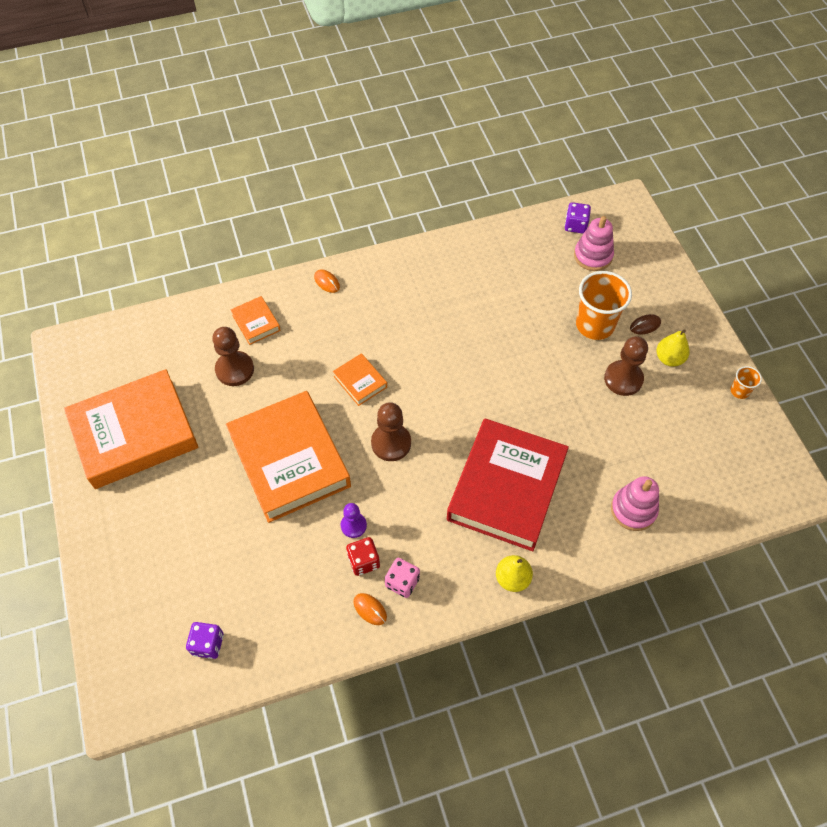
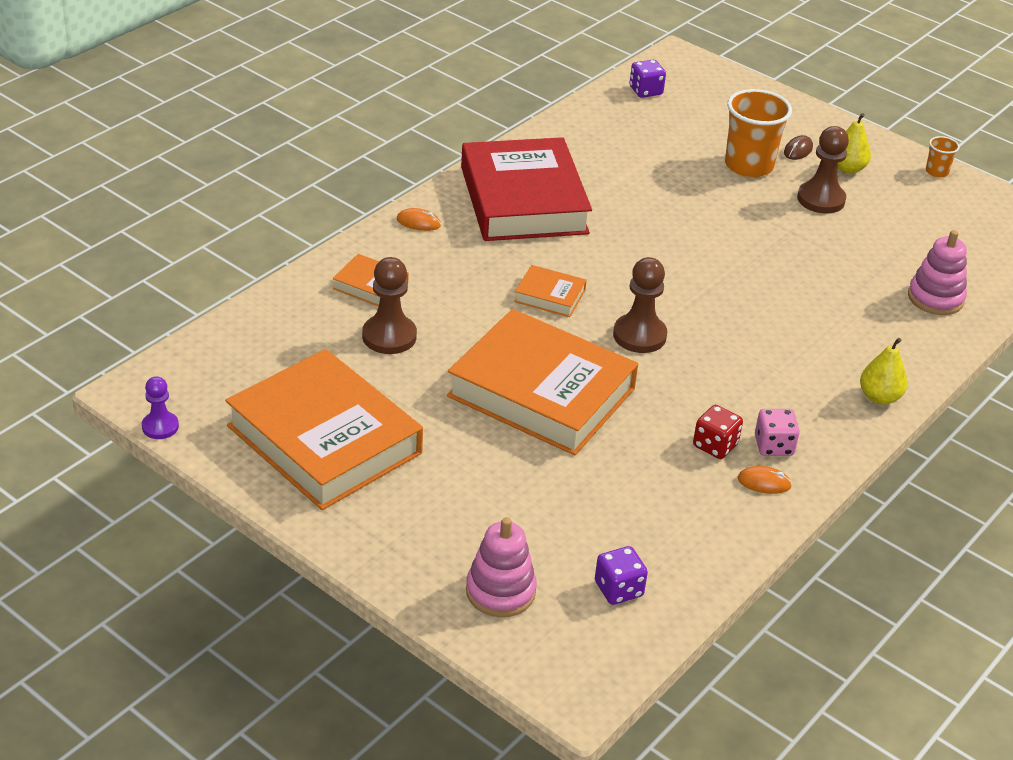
camera: 35 degrees left, 20 degrees down
(135, 434) = (324, 439): orange book -> orange book turned 75 degrees counterclockwise
(353, 525) = (672, 420): purple pawn -> purple pawn (160, 427)
(506, 488) = (798, 327): red book -> red book (523, 200)
(593, 256) = (689, 110): pink stacking toy -> pink stacking toy (500, 591)

